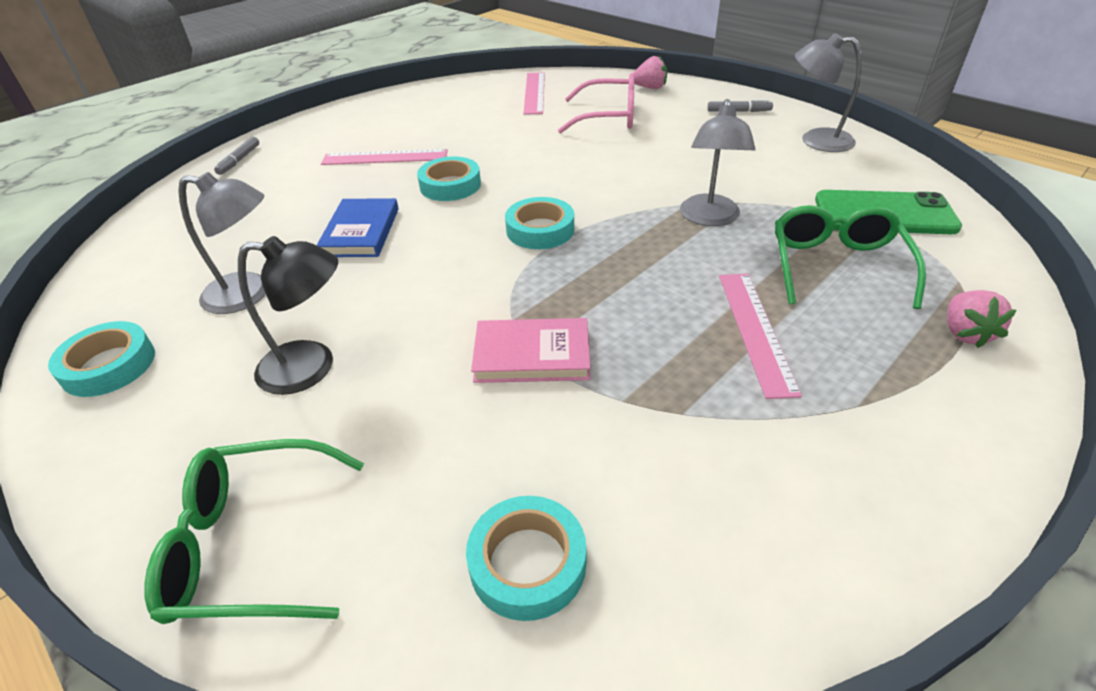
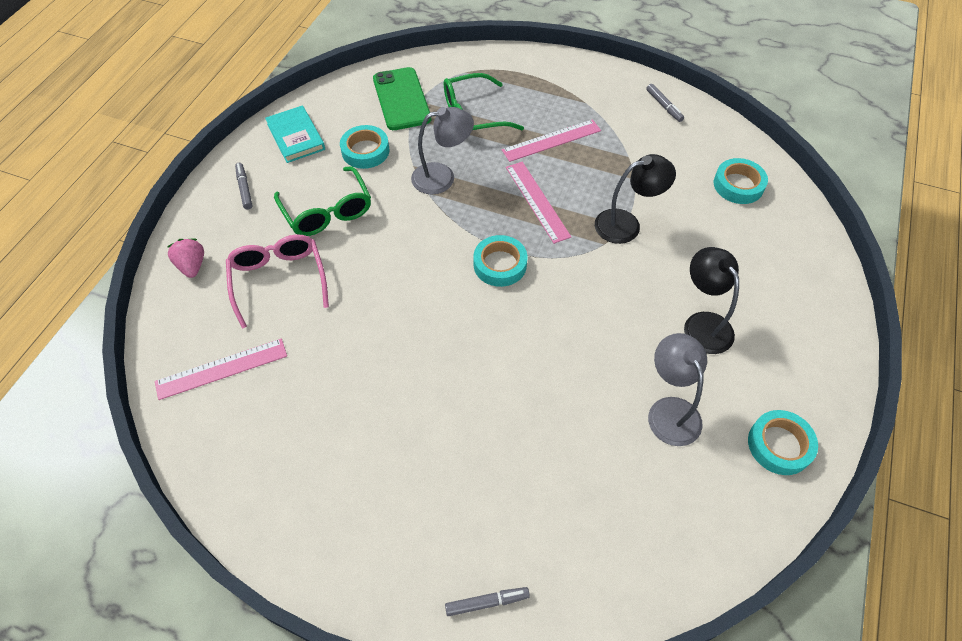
camera: 115 degrees left, 15 degrees up
(251, 544) = (804, 280): green glasses -> green glasses (327, 212)
(361, 232) = (559, 383): blue book -> none
(385, 157) = (426, 441): pink ruler -> pink ruler (537, 201)
(450, 185) = (459, 354): turquoise tape -> turquoise tape (365, 151)
(532, 355) = (626, 224): pink book -> black lamp
(816, 140) = (296, 137): grey lamp -> turquoise book
(830, 539) = (664, 106): none -> grey marker
(965, 333) = (512, 71): pink strawberry -> none

